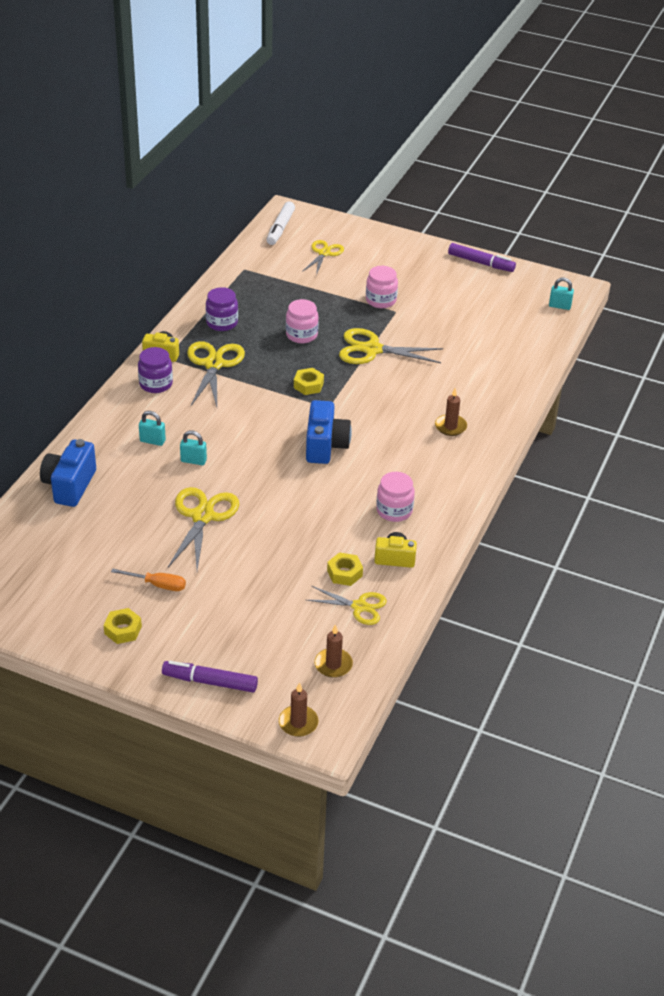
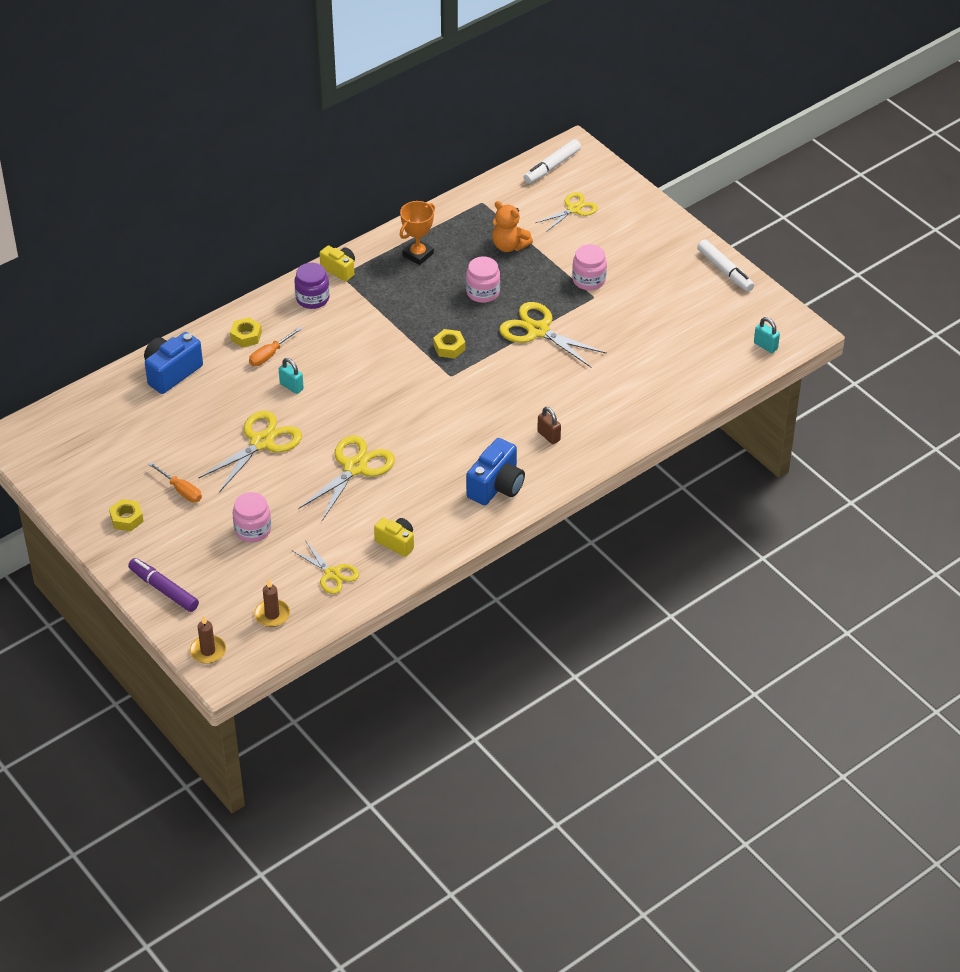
camera: 30 degrees right, 5 degrees up
(152, 441) = (270, 355): turquoise padlock -> orange screwdriver
(214, 364) = (379, 296): yellow scissors -> yellow scissors (355, 467)
(222, 323) = (418, 254): purple jar -> orange trophy
(294, 294) = (509, 246): none -> orange teddy bear
(325, 446) = (418, 414): blue camera -> blue camera (496, 486)
(344, 573) = (342, 539): yellow nut -> yellow nut (246, 336)
(394, 510) = (431, 498): pink jar -> pink jar (253, 530)
(450, 426) = (548, 436): brown candle -> brown padlock
(481, 263) = (725, 271): purple marker -> white marker

